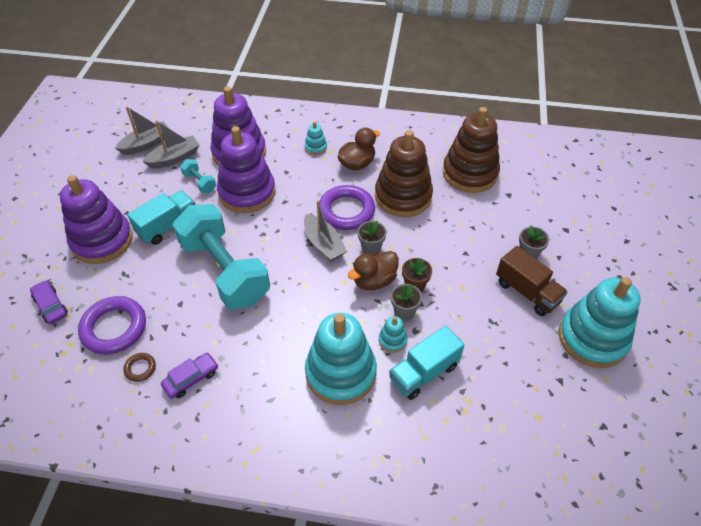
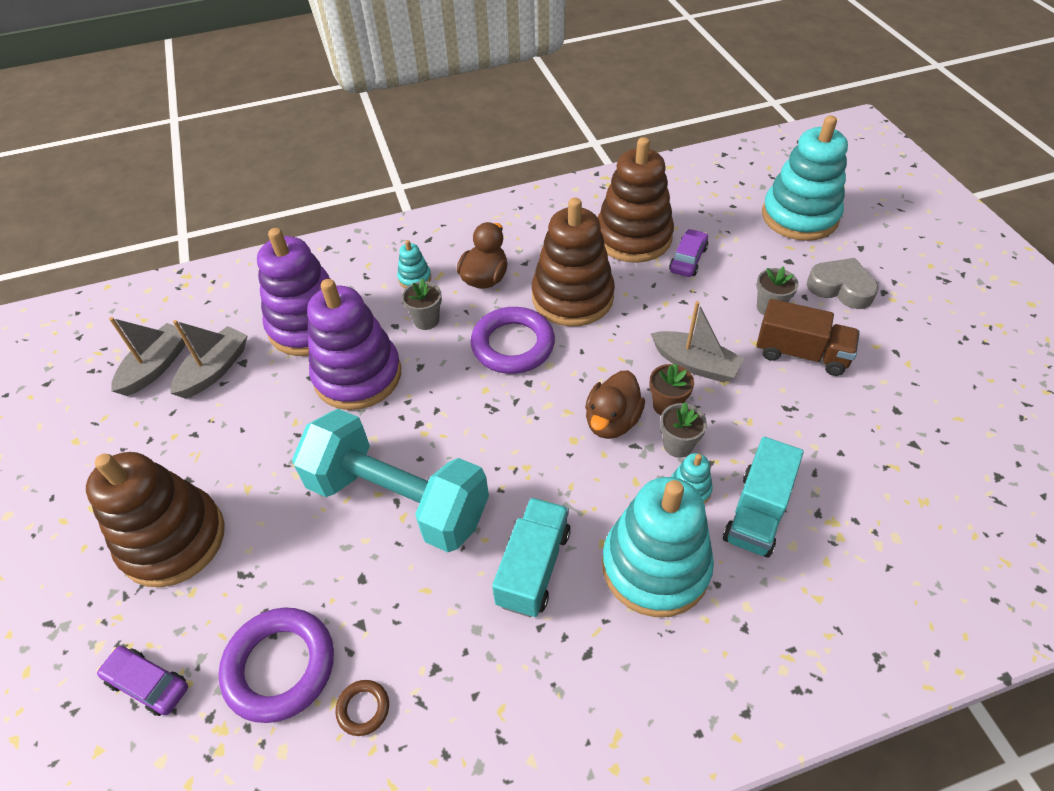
camera: 25 degrees left, 0 degrees up
(102, 240) = (173, 540): purple stacking toy -> brown stacking toy
(167, 226) = (268, 473): turquoise truck -> turquoise truck (533, 567)
(191, 379) = (453, 683): purple car -> purple car (688, 259)
(199, 182) = (277, 389): turquoise dumbbell -> none
(324, 244) = (513, 401): grey boat -> grey boat (695, 364)
(371, 248) = (578, 381): grey flower pot -> grey flower pot (426, 320)
(589, 262) = (840, 288): none -> grey heart
(592, 338) = (910, 377): turquoise stacking toy -> turquoise stacking toy (799, 216)

